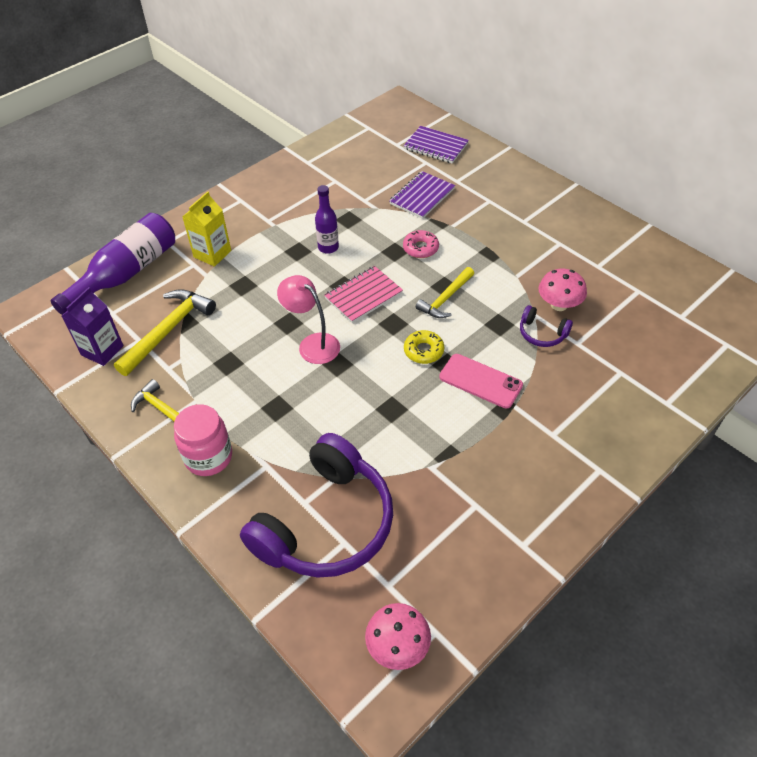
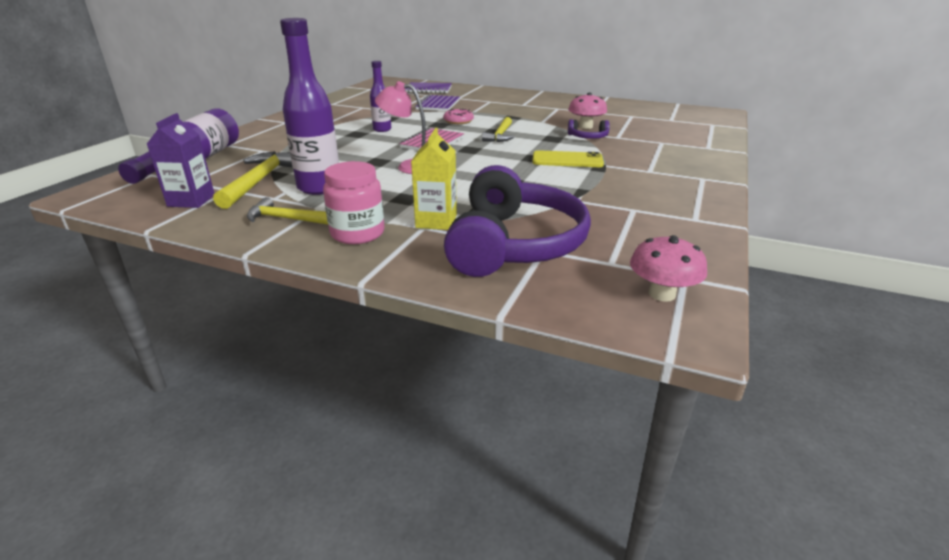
camera: 25 degrees left, 20 degrees down
(212, 254) = (277, 144): yellow carton -> yellow carton (436, 221)
(213, 361) = (319, 187): none -> purple bottle
(423, 351) = (507, 156): yellow donut -> none
(480, 381) = (567, 160): pink phone -> yellow phone

